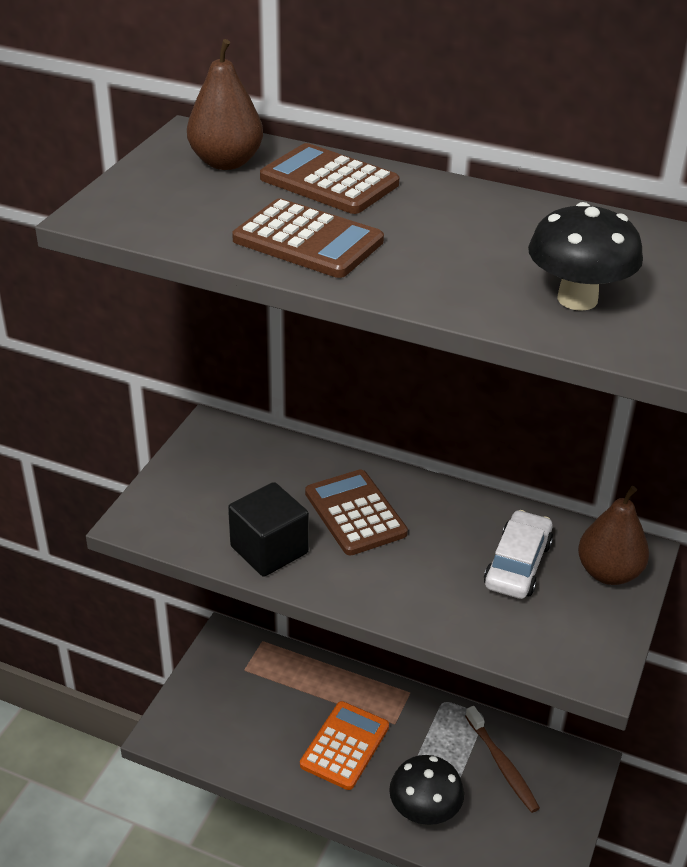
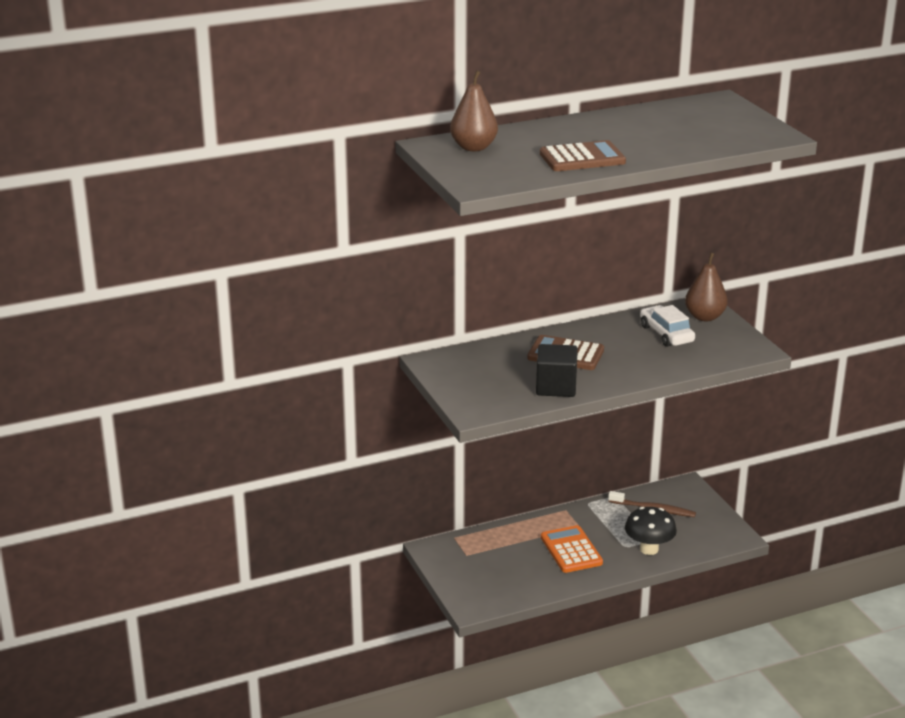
camera: 45 degrees left, 10 degrees down
(329, 181) = (534, 136): brown calculator -> none
(577, 299) = (717, 134): black mushroom -> none

